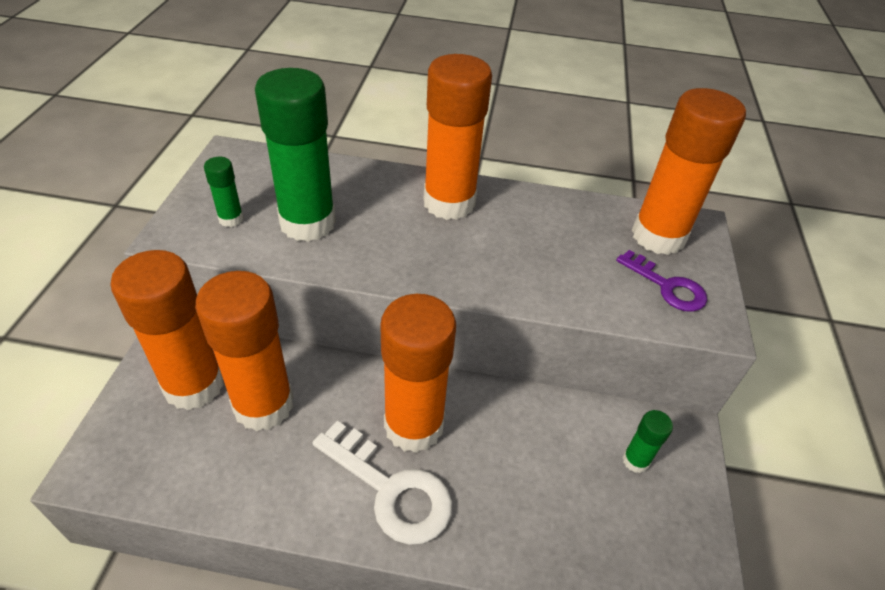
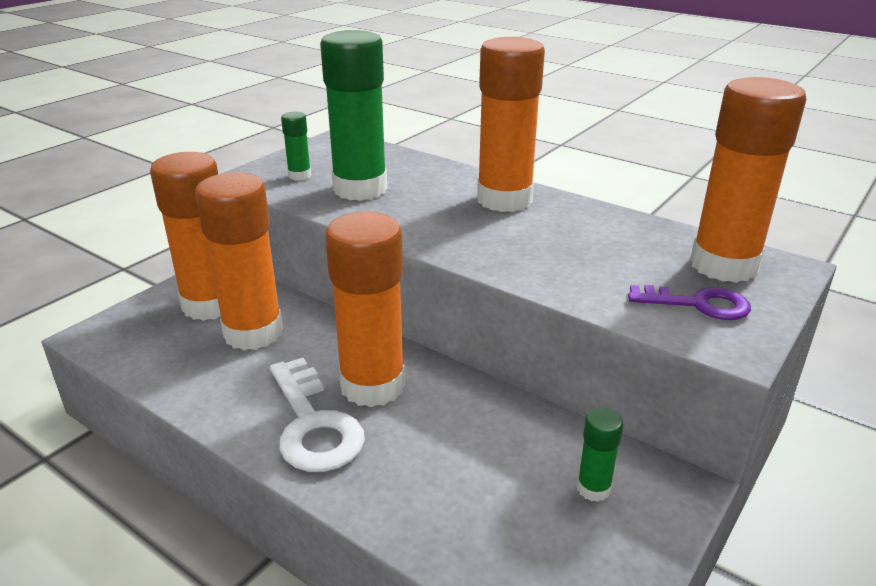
camera: 30 degrees right, 15 degrees down
(667, 286) = (698, 304): purple key -> purple key turned 60 degrees counterclockwise

